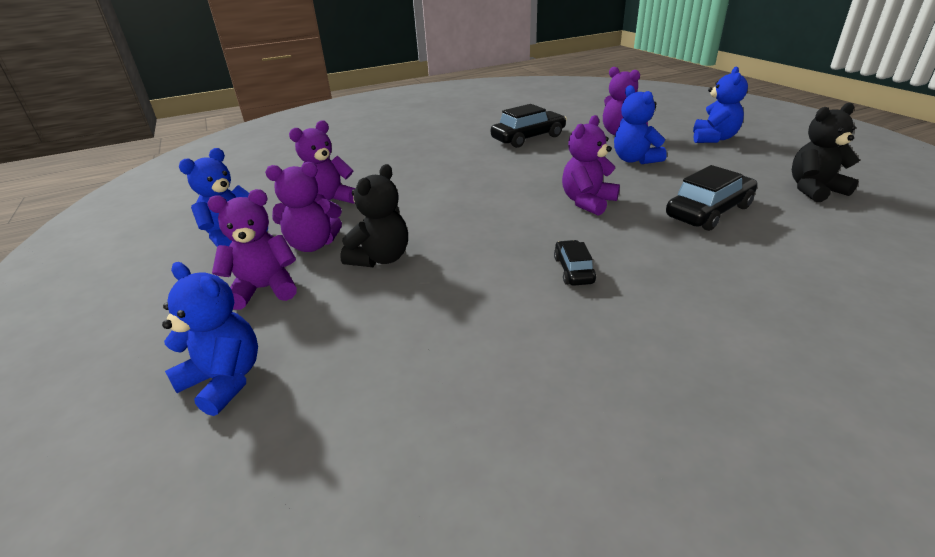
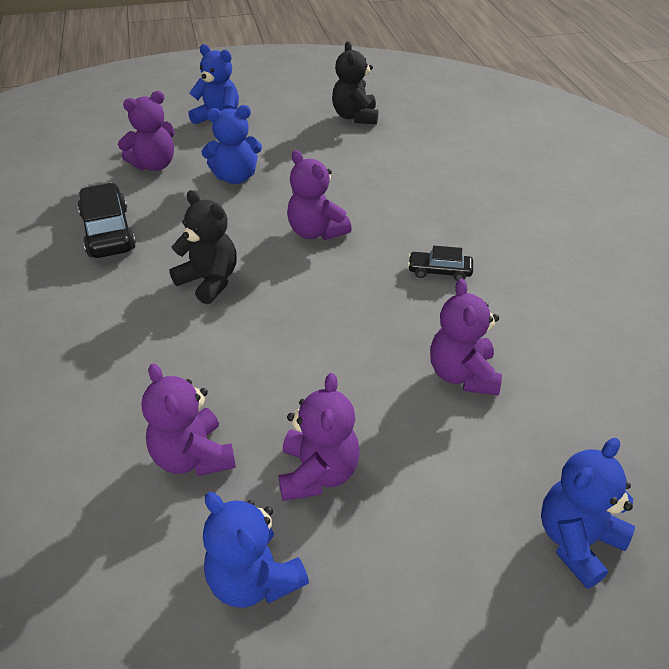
camera: 80 degrees left, 10 degrees up
(265, 289) = (413, 520): purple teddy bear -> purple teddy bear (462, 375)
(380, 258) = (375, 405): black teddy bear -> black teddy bear (209, 281)
(709, 212) = (368, 174): black car -> none

